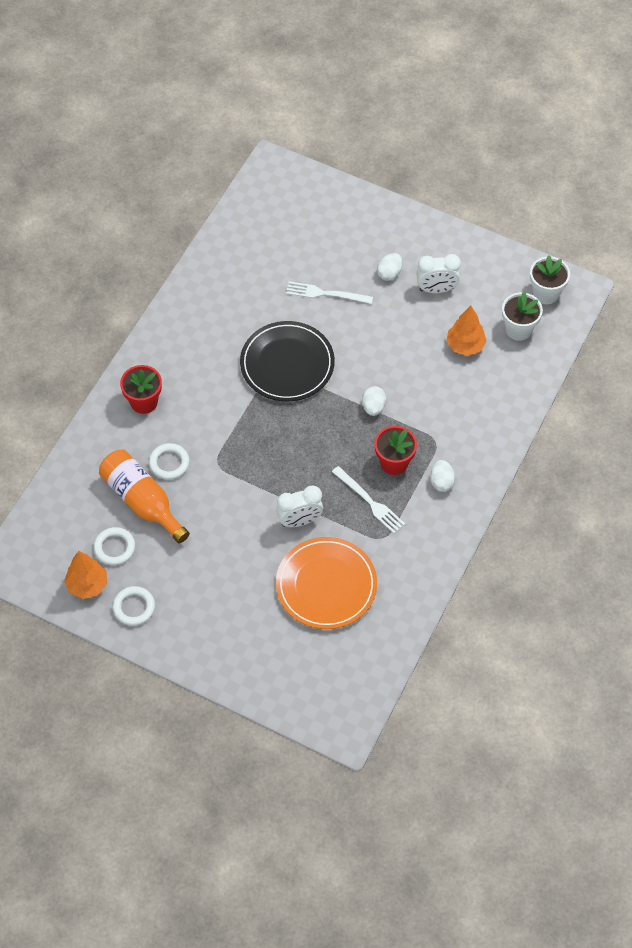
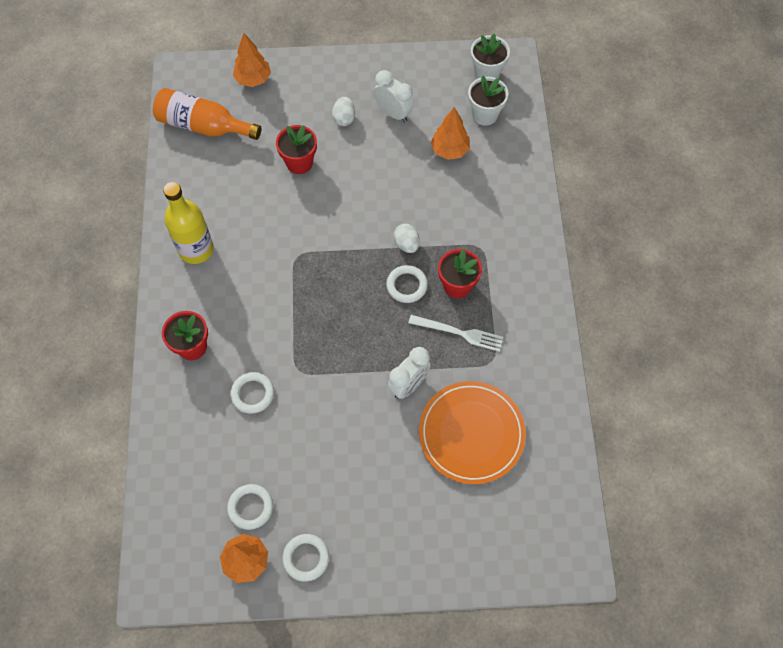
camera: 30 degrees left, 5 degrees up
(142, 501) = (249, 445): orange bottle -> orange bottle (203, 126)
(194, 325) = (196, 249): none -> yellow bottle
(287, 364) = (305, 243): black plate -> none
(326, 293) = (299, 163): white fork -> red flower pot
(331, 201) = (253, 79): none -> orange tree
(351, 441) = (406, 285): none -> white ring
(436, 289) = (393, 113): white clock -> white clock turned 105 degrees counterclockwise
(441, 482) = (509, 282): white egg -> none

